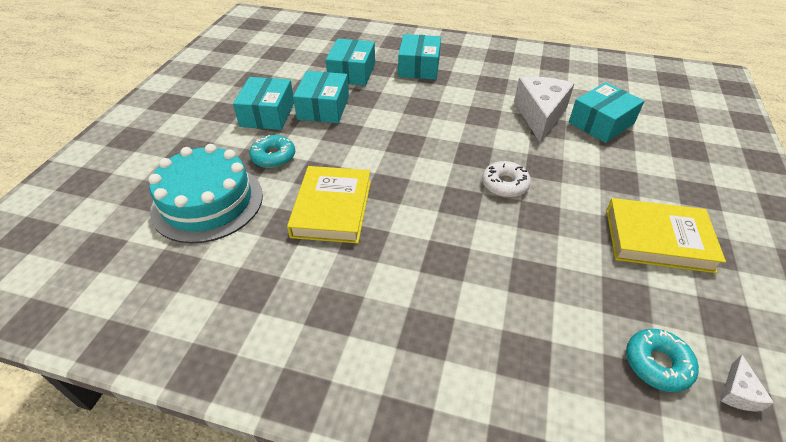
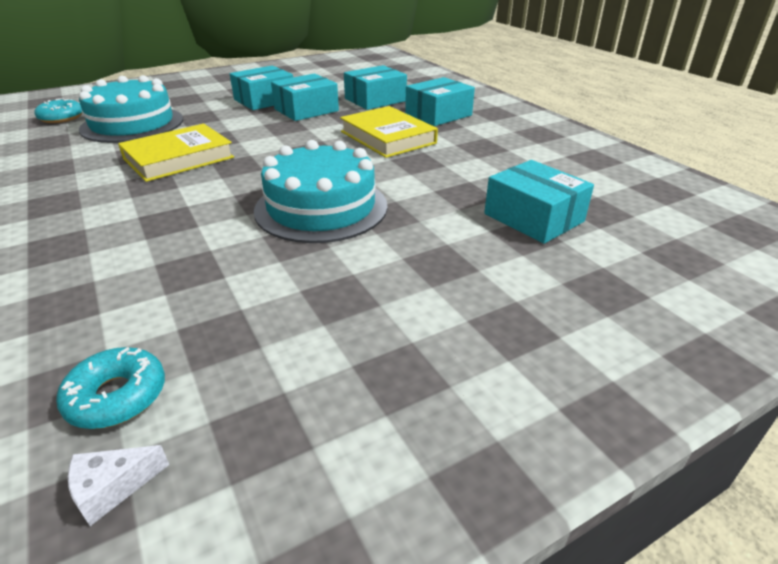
camera: 45 degrees right, 10 degrees down
(273, 157) = (214, 120): turquoise donut -> turquoise donut (61, 118)
(505, 184) = (321, 208): white donut -> turquoise cake
(540, 115) = (476, 184): white cheese -> none
(601, 123) = (533, 217): turquoise box -> turquoise box turned 45 degrees clockwise
(658, 239) = (361, 325): yellow book -> yellow book (388, 137)

